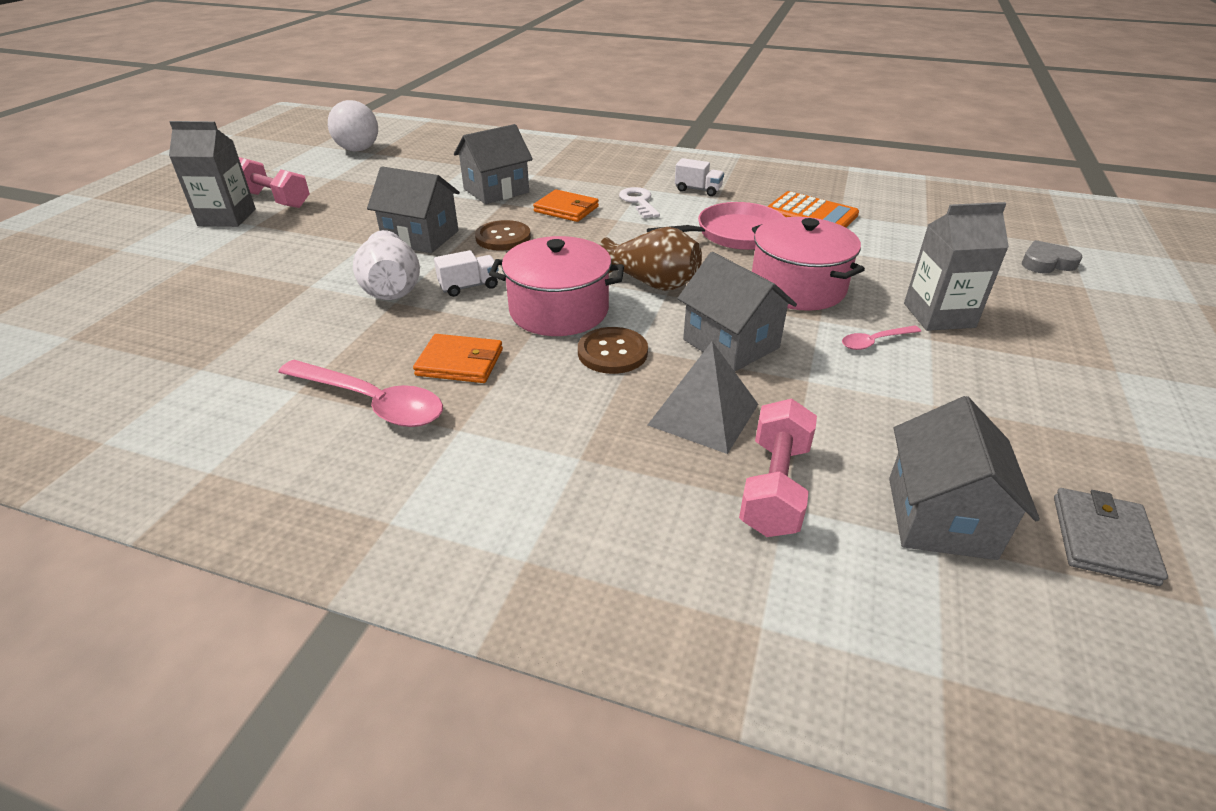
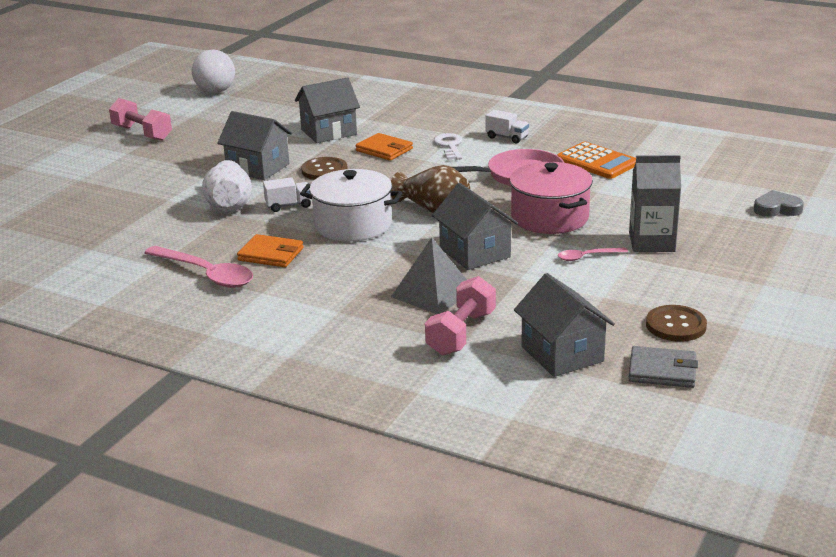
camera: 10 degrees right, 10 degrees down
(227, 217) = (104, 146): grey carton -> none
(559, 310) = (353, 225): pink pot -> white pot
(612, 352) = (383, 254): brown button -> brown button (676, 325)
(940, 517) = (562, 354): grey house -> grey house turned 45 degrees counterclockwise
(1103, 539) = (662, 370): grey wallet -> grey wallet turned 75 degrees clockwise

